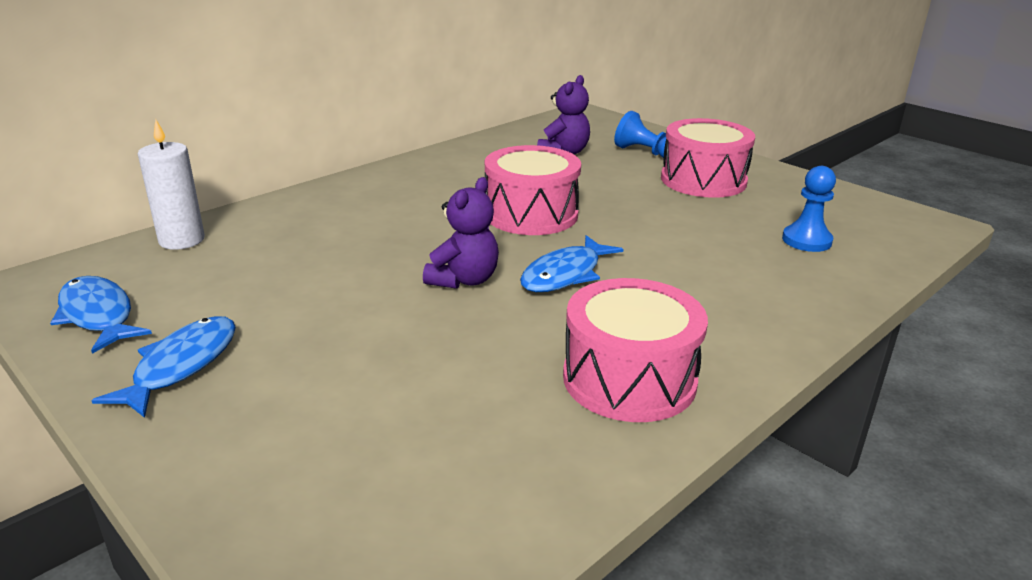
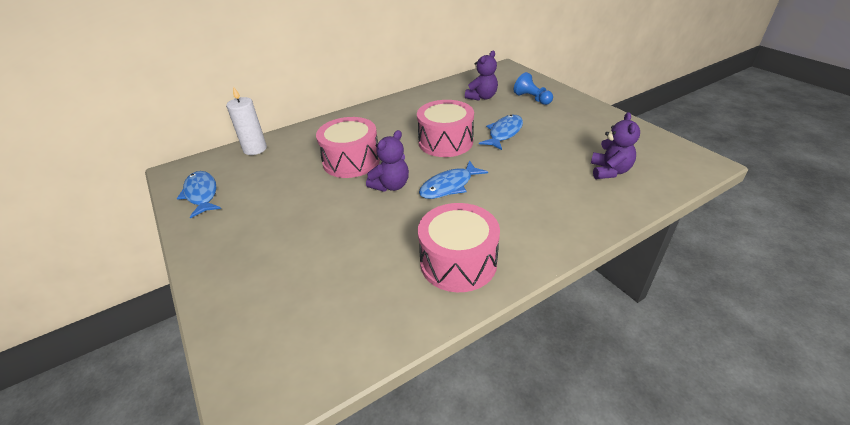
camera: 15 degrees right, 10 degrees up
(181, 366) = (230, 229): blue fish -> blue fish (504, 133)
(703, 180) = (561, 121): pink drum -> pink drum (351, 161)
(806, 240) = (609, 171): blue pawn -> purple teddy bear

